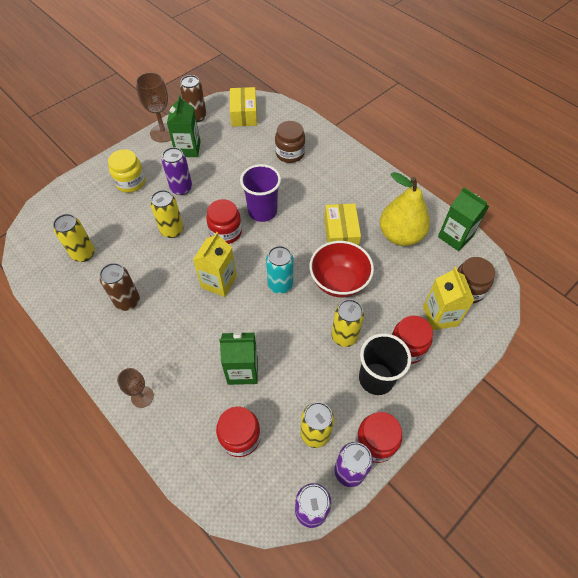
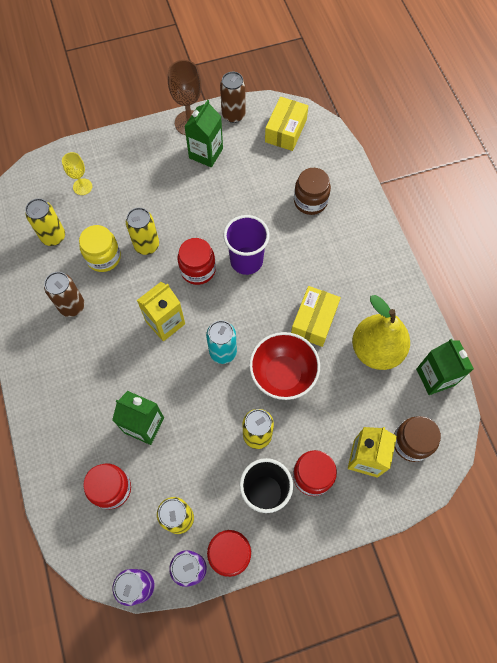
camera: 25 degrees right, 10 degrees up
(92, 207) = (82, 187): none -> yellow goblet
(131, 182) = (131, 172): yellow jar -> yellow jar (103, 257)
(142, 396) = (44, 409): brown goblet -> none
(181, 188) = (177, 199): purple can -> none

